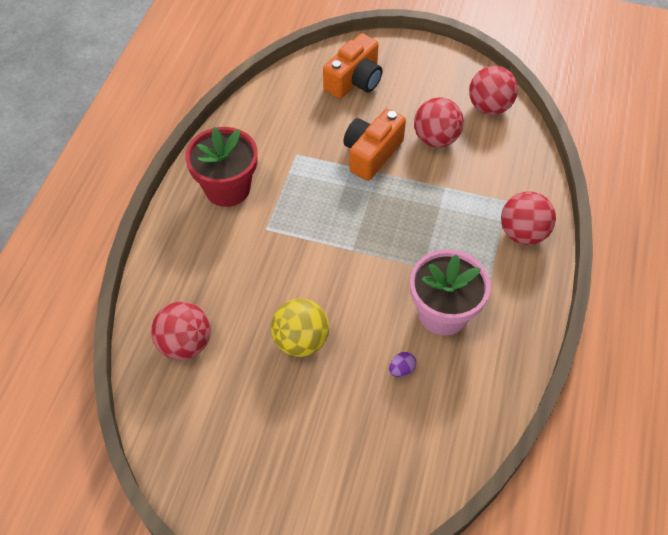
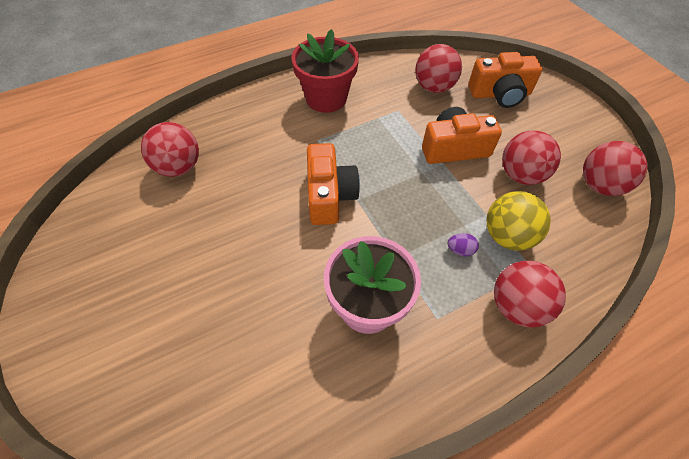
camera: 45 degrees right, 0 degrees up
(300, 112) = (434, 87): none -> red ball
(301, 341) = (243, 229): yellow ball -> yellow ball (507, 236)
(329, 263) = (329, 195): none -> orange camera
(401, 369) = (282, 318): purple egg -> purple egg (460, 250)

